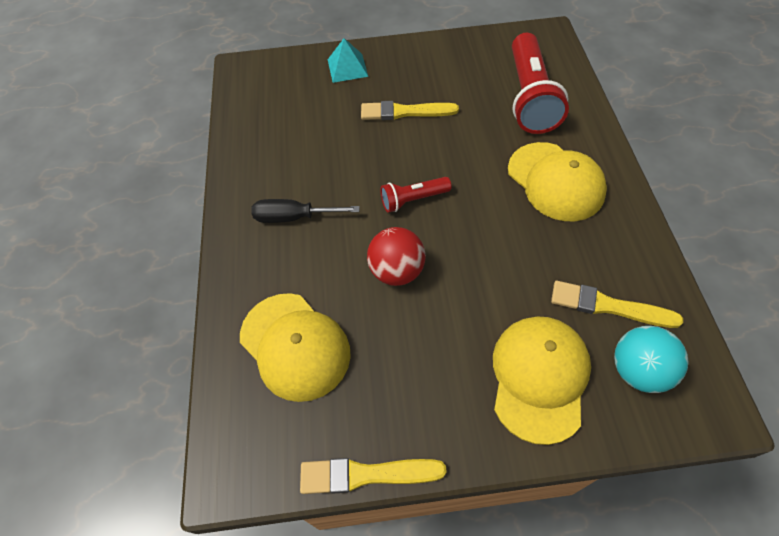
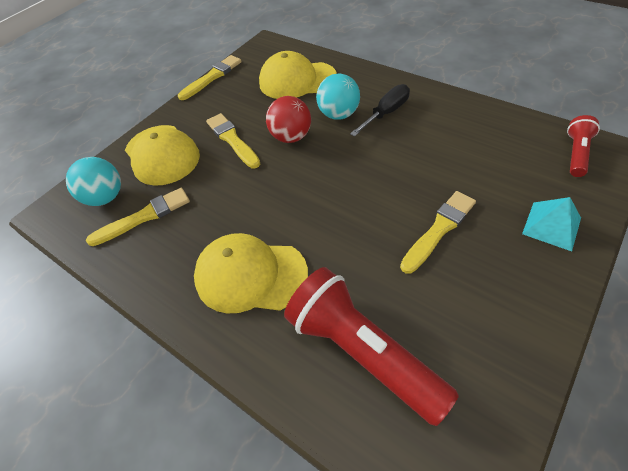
camera: 135 degrees right, 5 degrees down
(327, 255) = (338, 114): none -> turquoise ball
(413, 200) = (335, 176): red flashlight -> red flashlight (576, 153)
(450, 324) = (232, 140): none -> yellow brush

